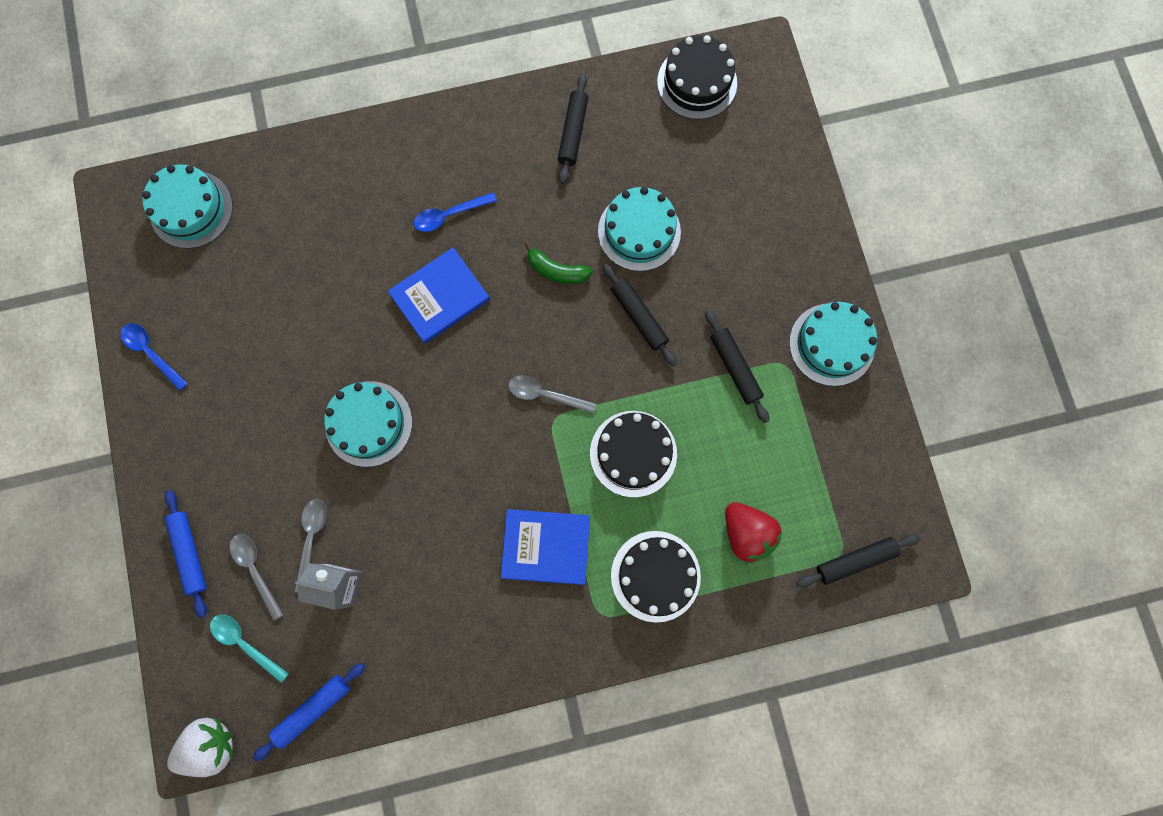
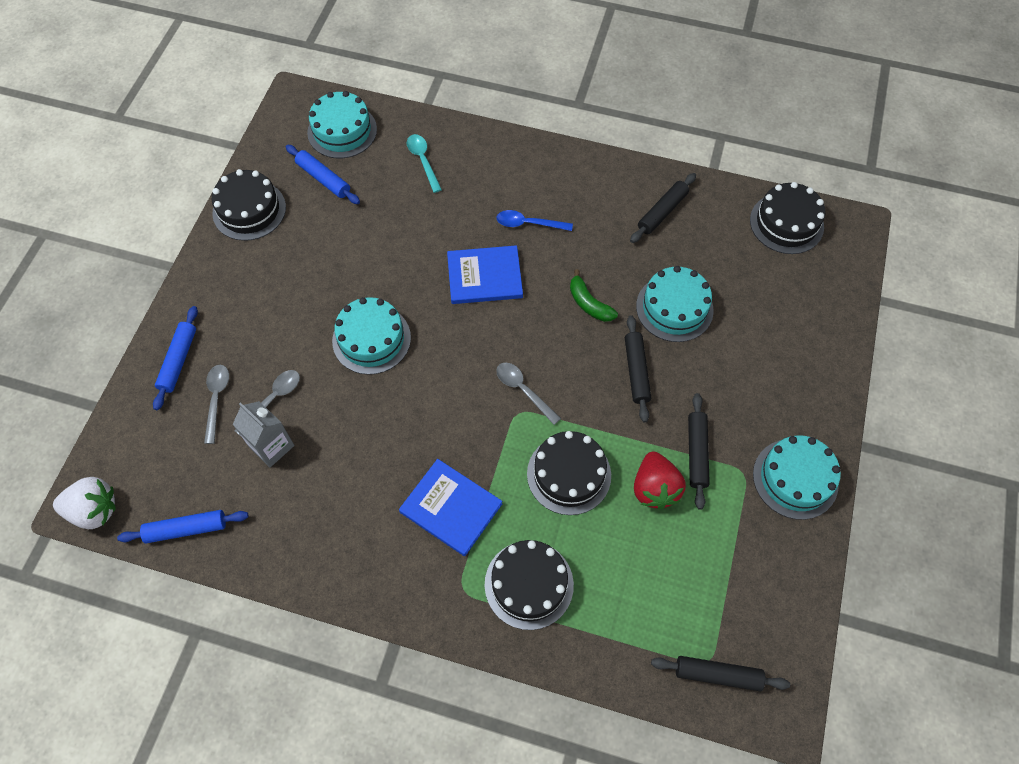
camera: 30 degrees right, 15 degrees down
(152, 353) = (249, 210): blue spoon -> black cake
(207, 276) = (323, 179): none -> blue rolling pin
(245, 643) = (172, 449): turquoise spoon -> turquoise spoon (423, 161)
(746, 533) = (630, 594): red strawberry -> red strawberry (654, 488)

